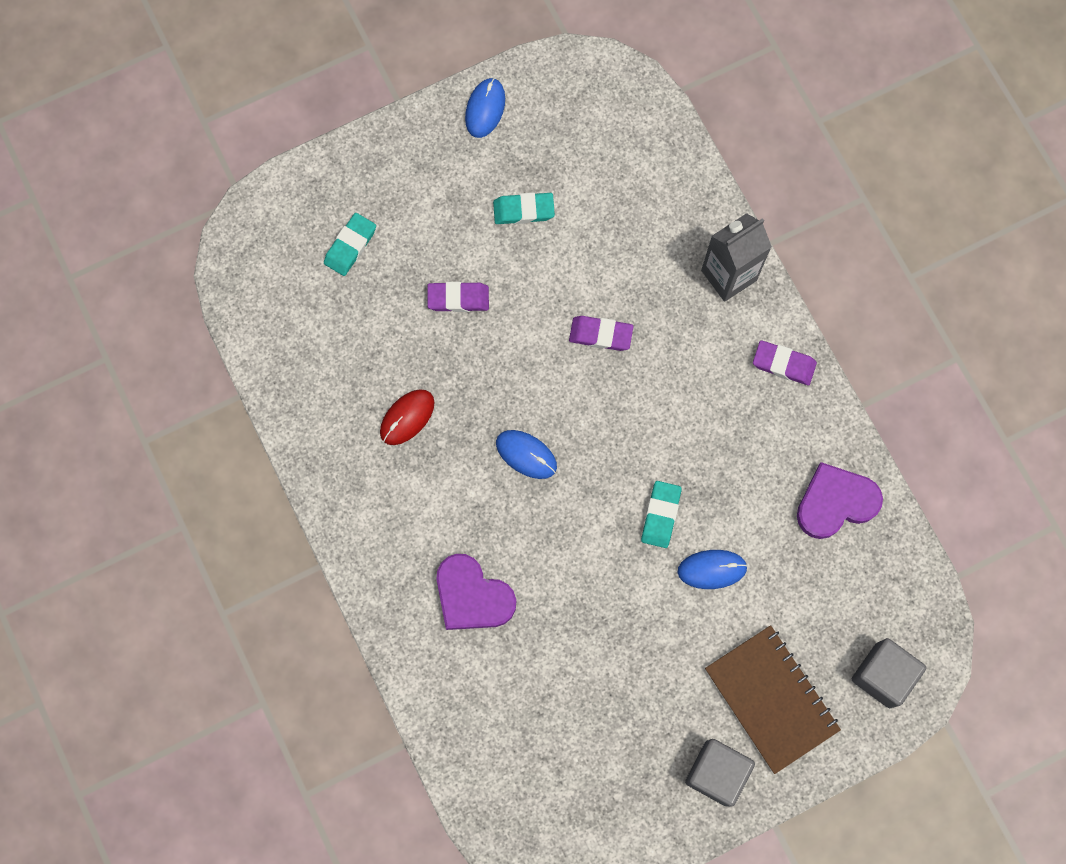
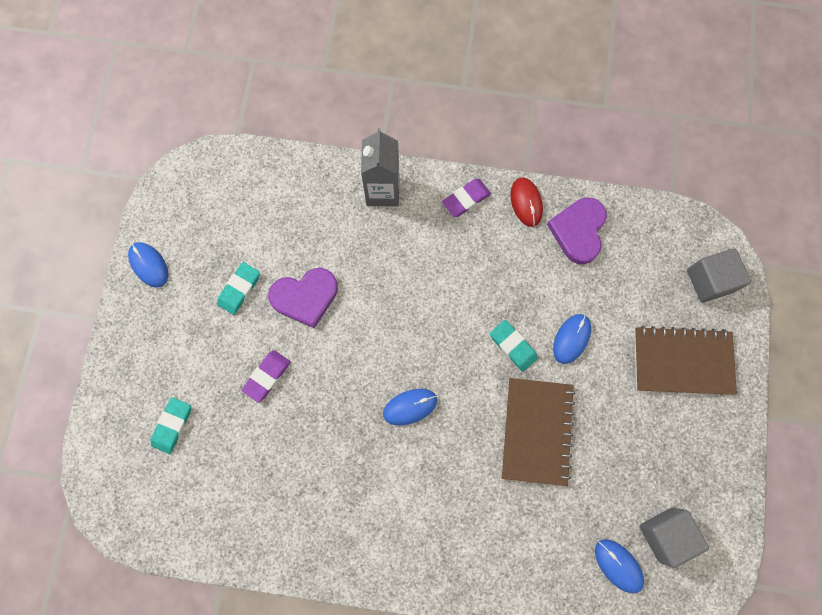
camera: 55 degrees left, 0 degrees up
(350, 246) = (172, 425): turquoise eraser -> turquoise eraser turned 45 degrees clockwise
(407, 417) = (325, 472): red mouse -> red mouse (526, 202)
(472, 596) = (484, 514): purple heart -> purple heart (305, 297)
(514, 760) = (618, 565): none -> blue mouse
(590, 595) = (537, 431): none -> brown notebook
(600, 334) = (363, 299): purple eraser -> none
(716, 773) = (710, 431): grey cube -> grey cube (665, 534)

